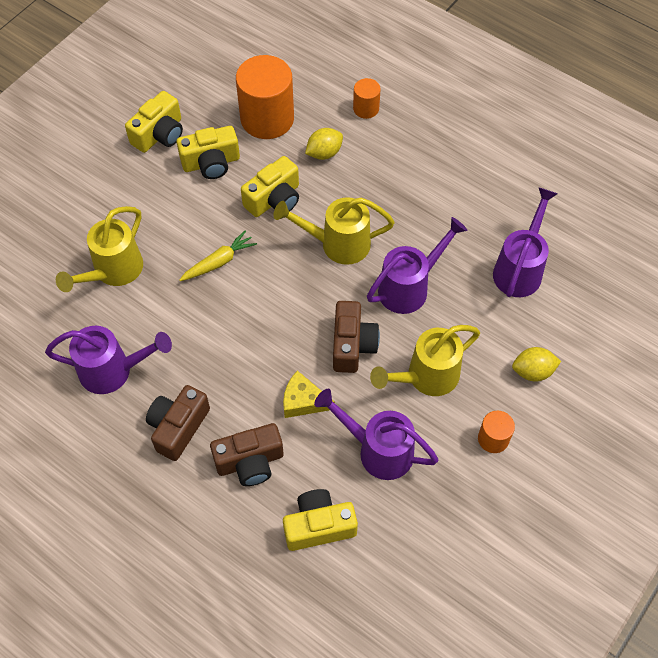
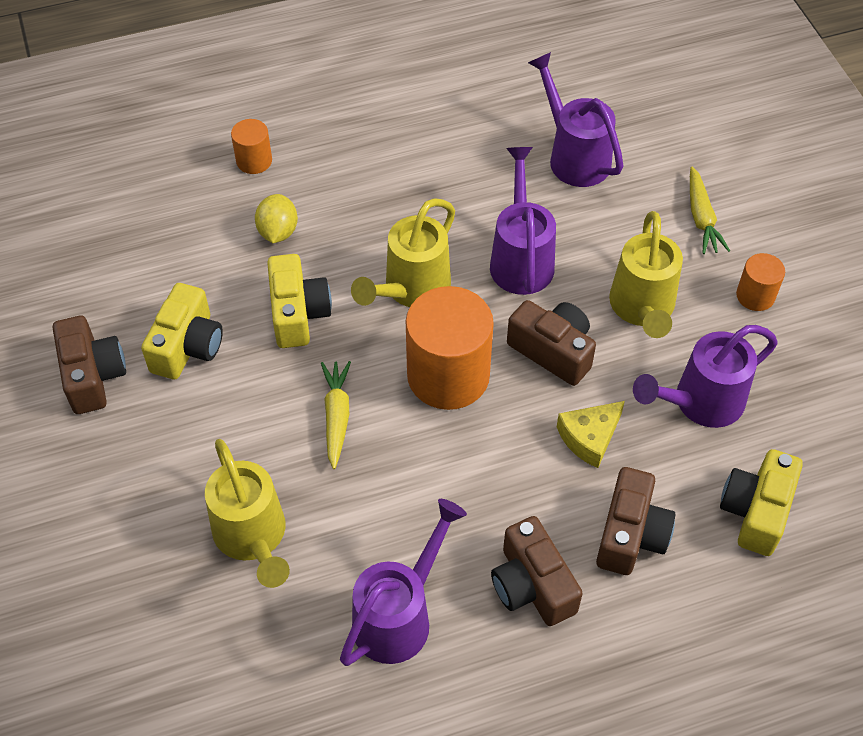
camera: 55 degrees left, 5 degrees down
(159, 134) = (93, 376): yellow camera -> brown camera
(267, 118) = (177, 256): orange cylinder -> orange cylinder (448, 375)
(532, 371) = (701, 218): yellow lemon -> yellow carrot

